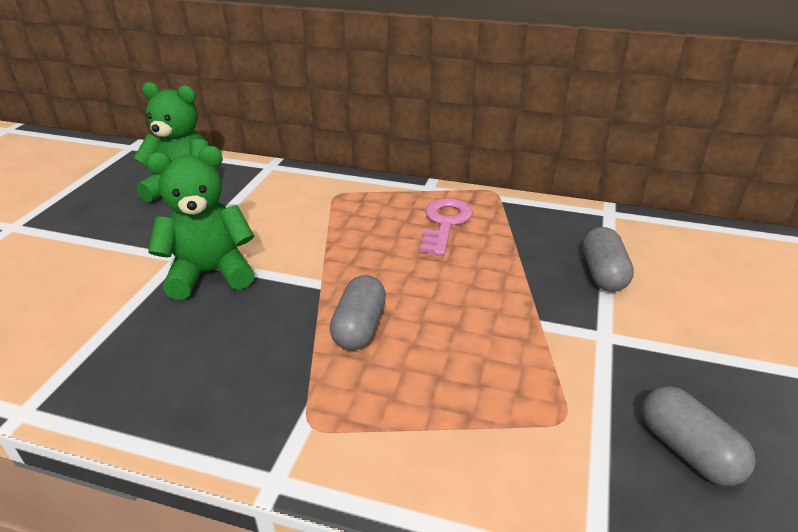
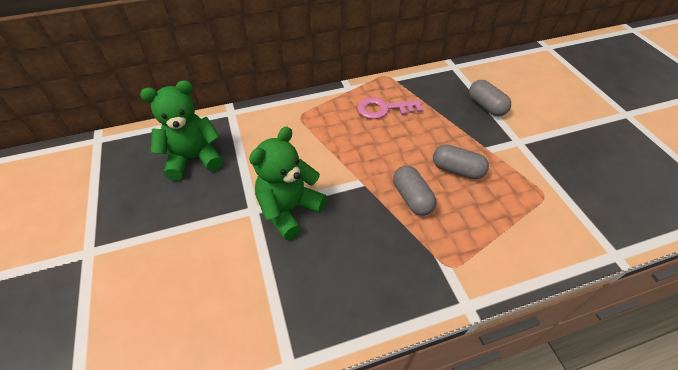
camera: 35 degrees left, 15 degrees up
(445, 223) = (383, 109): pink key -> pink key turned 75 degrees counterclockwise
(688, 450) = (597, 182): grey capsule -> grey capsule (457, 170)

